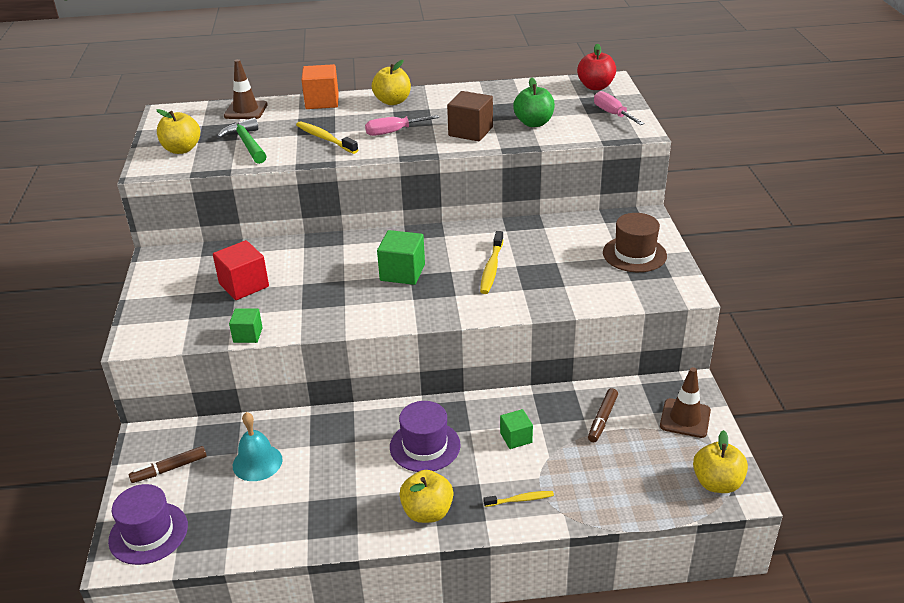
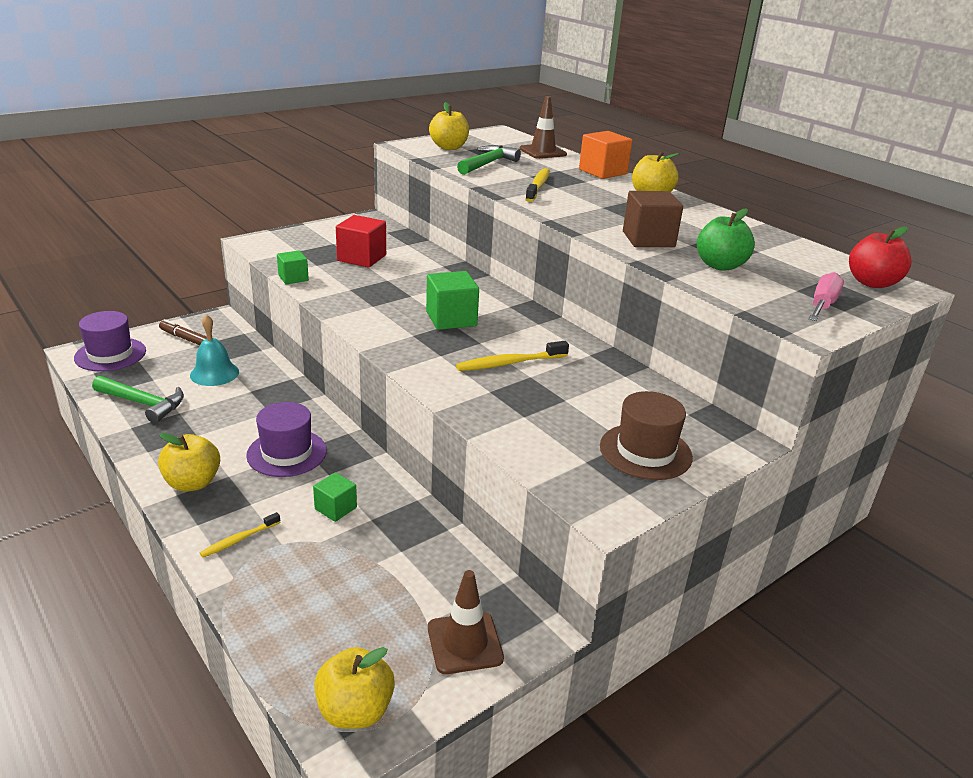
camera: 55 degrees right, 5 degrees down
(271, 522) = (143, 403): none -> green hammer
(393, 132) = (592, 208): pink screwdriver -> none
(520, 499) = (239, 539): yellow toothbrush -> yellow toothbrush turned 90 degrees clockwise
(602, 419) = (411, 566): brown marker -> none

